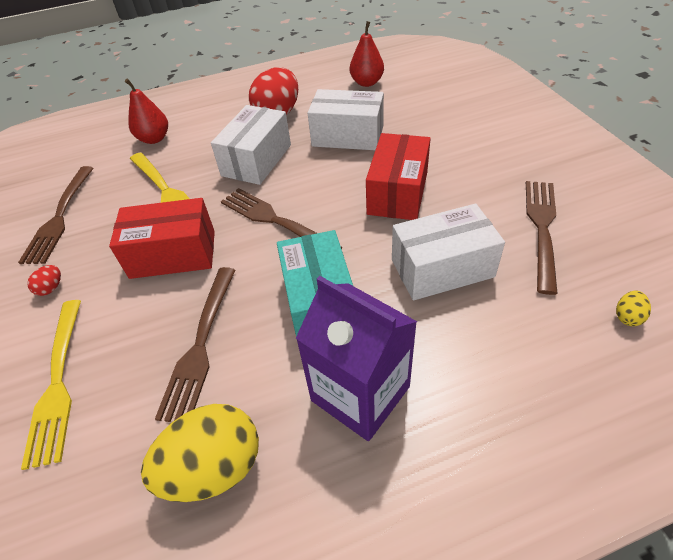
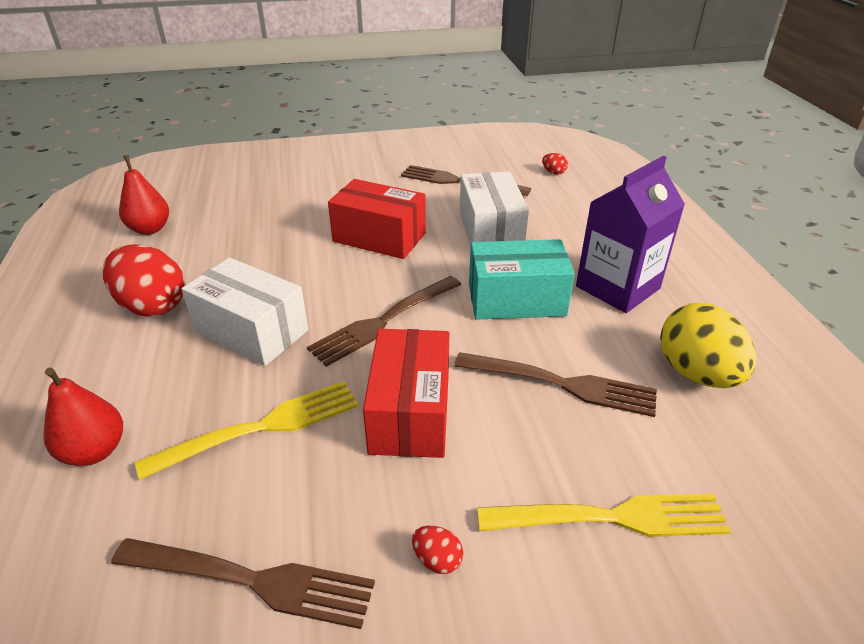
camera: 85 degrees left, 10 degrees down
(348, 136) = (256, 255): white box -> none
(627, 317) = (553, 172): yellow egg -> red egg

